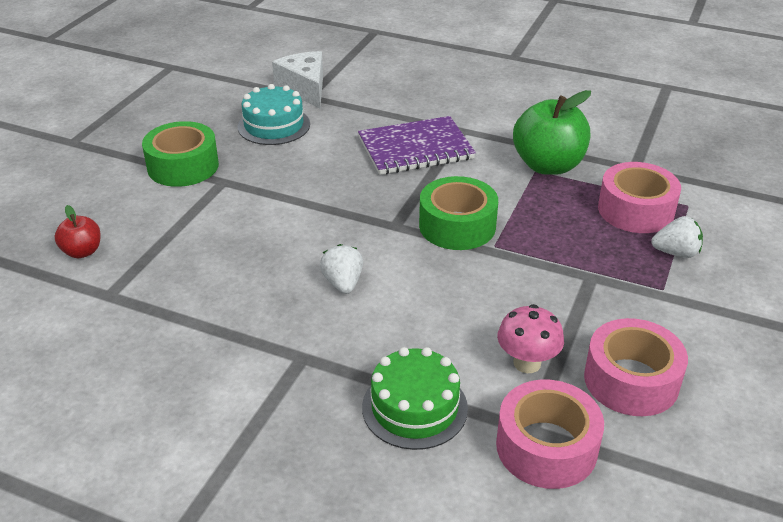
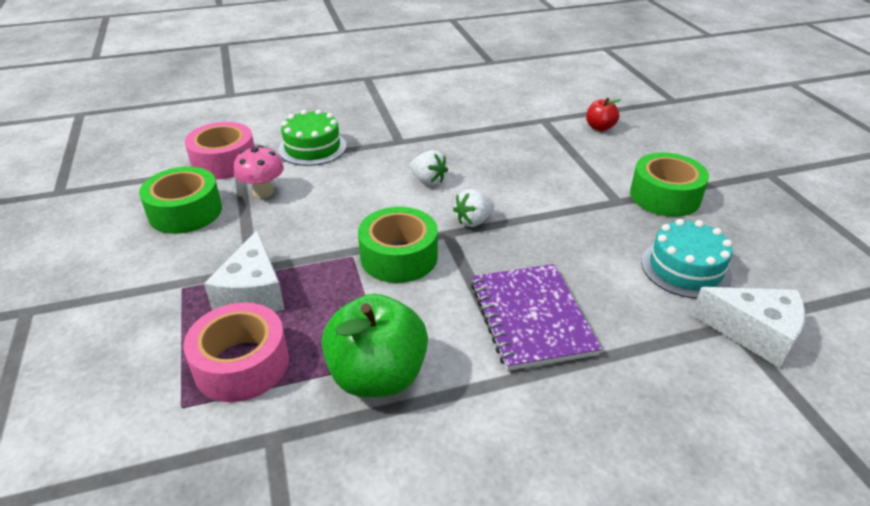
camera: 140 degrees right, 0 degrees up
(415, 148) = (531, 318): purple notebook -> purple notebook turned 45 degrees counterclockwise
(601, 254) = (253, 293): none -> white cheese
(631, 380) = (185, 212): pink tape -> green tape
(676, 253) = (179, 331): white strawberry -> white strawberry (473, 221)

